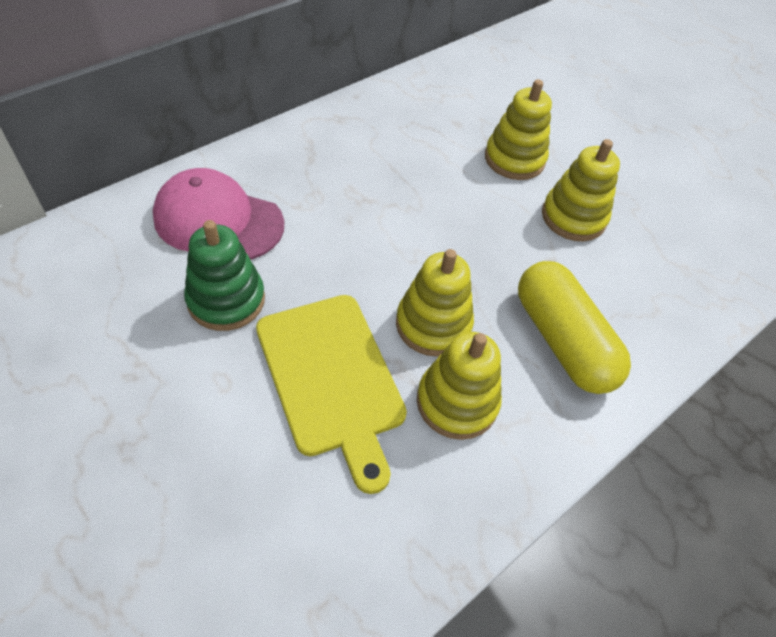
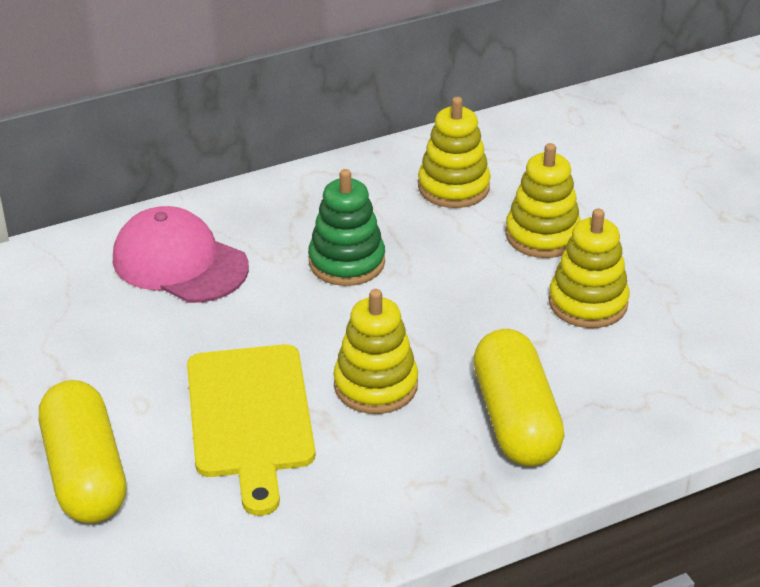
camera: 20 degrees right, 15 degrees down
(186, 476) = (85, 473): none -> yellow capsule
(226, 300) = (166, 336): green stacking toy -> green stacking toy (346, 262)
(457, 402) = (373, 456): yellow stacking toy -> yellow stacking toy (453, 187)

